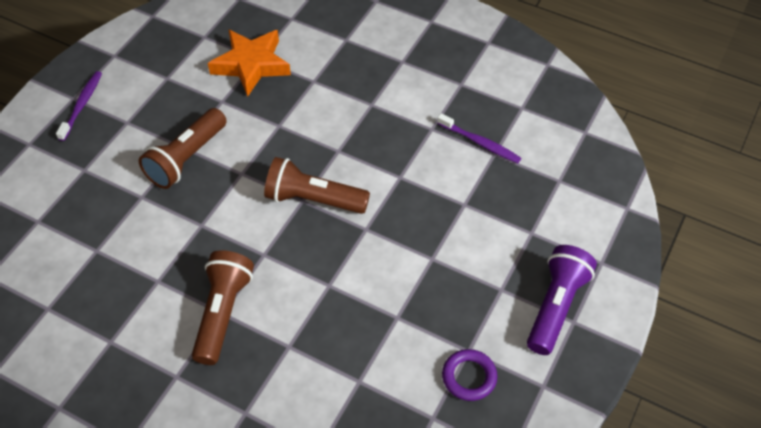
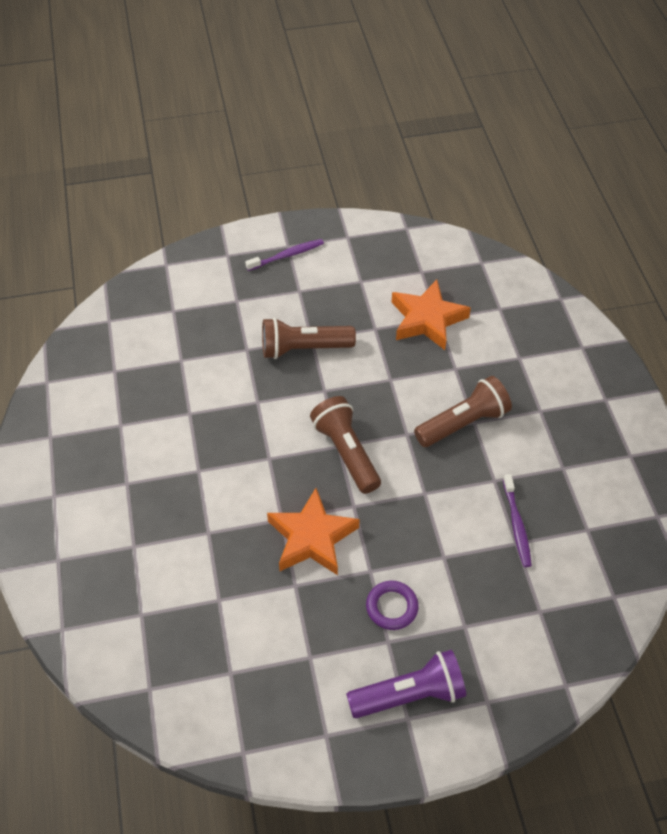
camera: 50 degrees right, 0 degrees up
(223, 313) = (199, 471): brown flashlight -> brown flashlight (463, 423)
(366, 276) = (312, 537): none -> orange star
(469, 377) = (287, 674): purple ring -> purple ring (392, 607)

